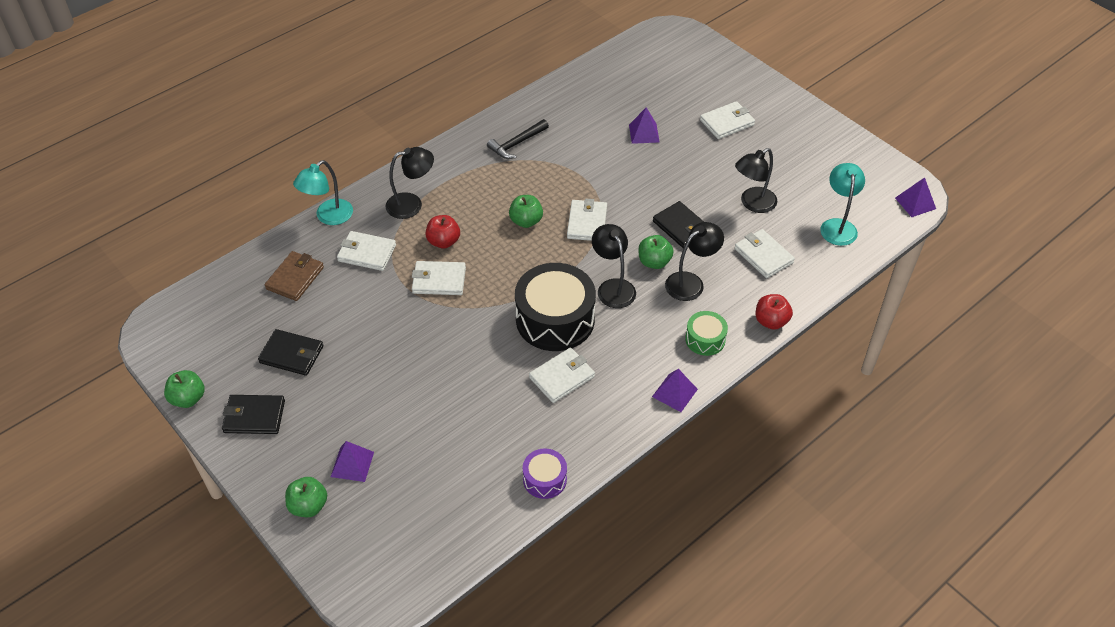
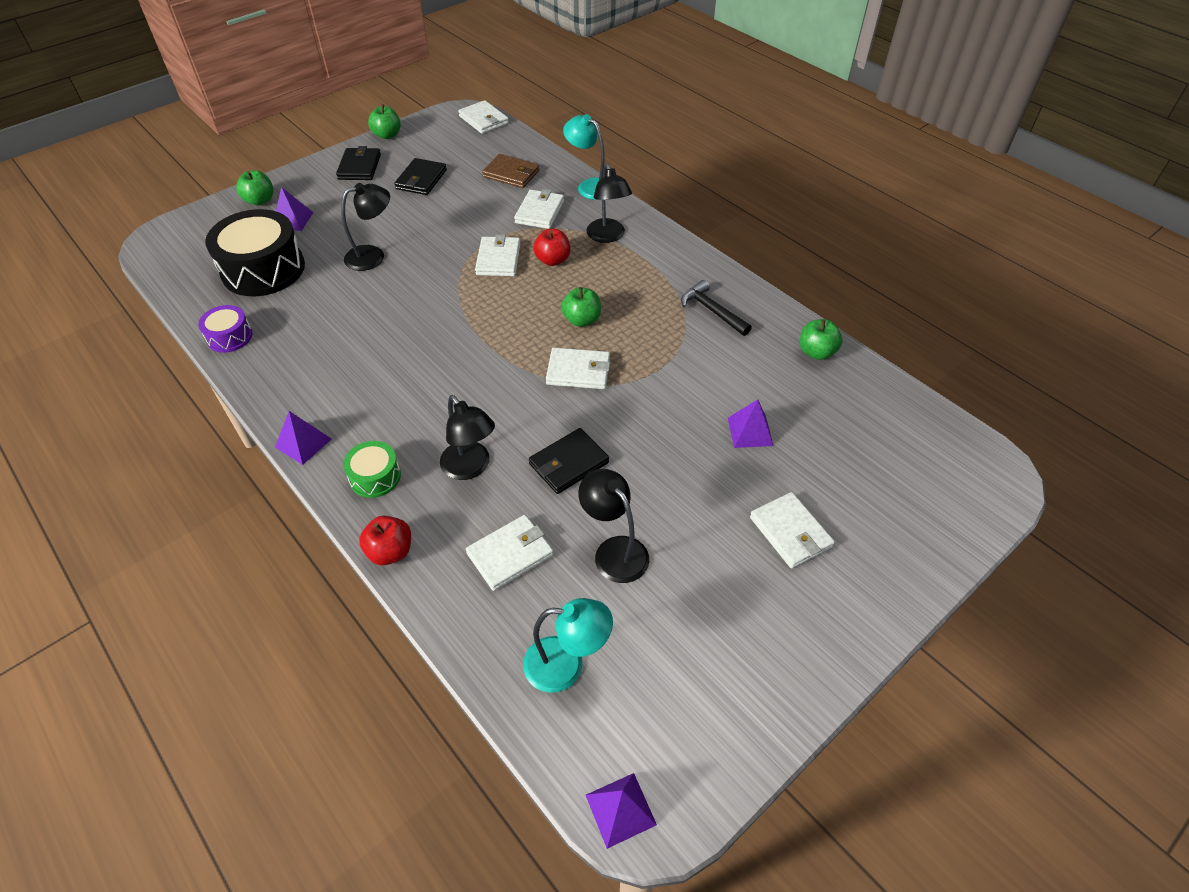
camera: 90 degrees right, 0 degrees up
(555, 319) = (431, 344): black drum -> black drum (263, 269)
(562, 377) = (351, 349): white wallet -> white wallet (484, 120)
(613, 287) = (472, 392): black lamp -> black lamp (373, 256)
(654, 262) = (509, 432): green apple -> green apple (816, 352)

